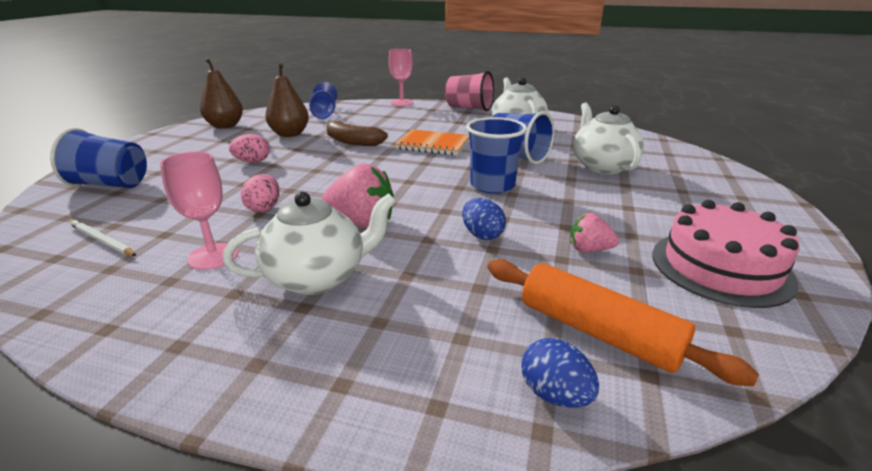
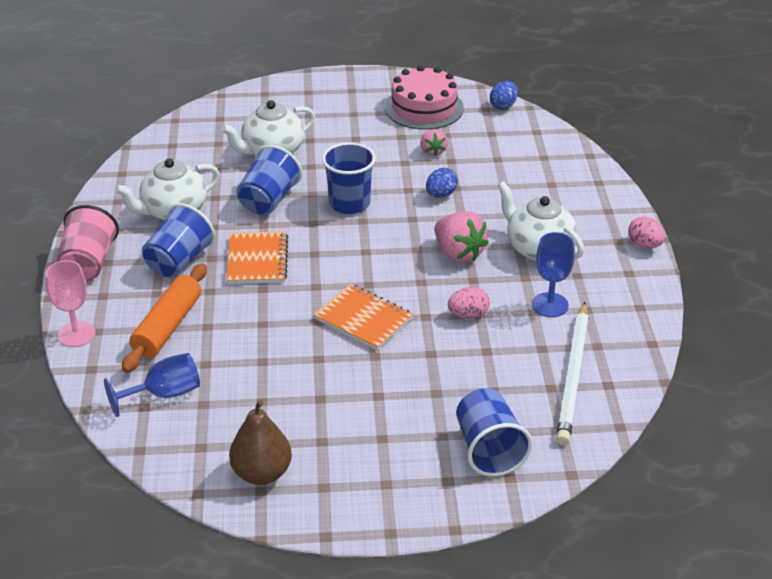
camera: 110 degrees left, 10 degrees up
(102, 241) = (573, 376): white pencil -> white pencil, size x2.00
(213, 256) = (550, 305): pink goblet -> blue goblet
(252, 162) = (375, 375): pink egg -> pink egg (644, 244)
(290, 134) = (270, 388): brown pear -> none
(319, 167) = (363, 319): none -> orange notebook
(352, 142) = (274, 323): brown banana -> none
(361, 223) = (458, 253): pink strawberry -> pink strawberry turned 150 degrees clockwise
(452, 126) = (179, 261): none -> blue cup
(555, 394) = (568, 154): blue egg -> blue egg (503, 106)
(598, 332) = (516, 145): orange rolling pin -> orange rolling pin (167, 327)

